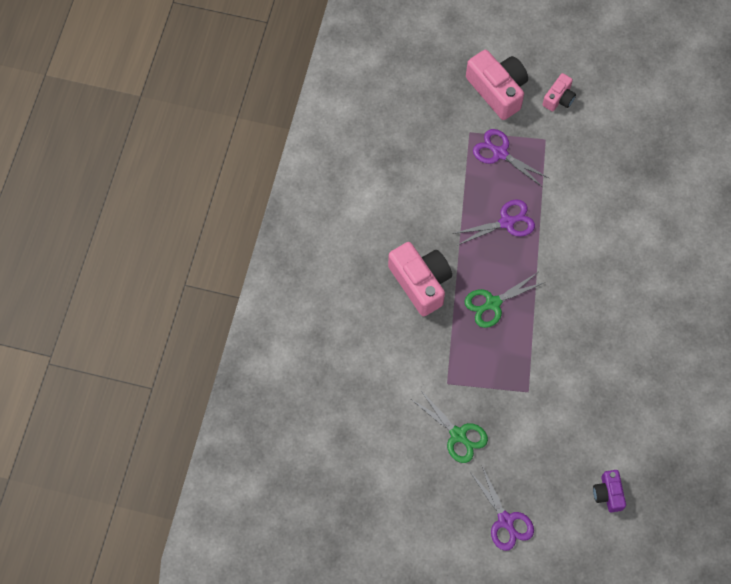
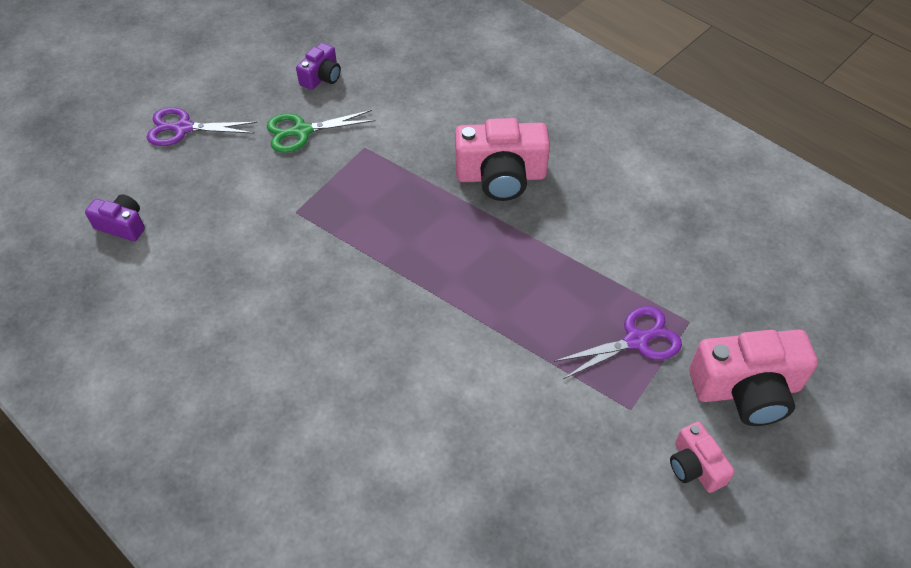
camera: 120 degrees right, 15 degrees down
(396, 457) = (321, 77): none -> purple camera
(493, 303) = (426, 230): green scissors -> none
(506, 222) = (526, 297): purple scissors -> none

